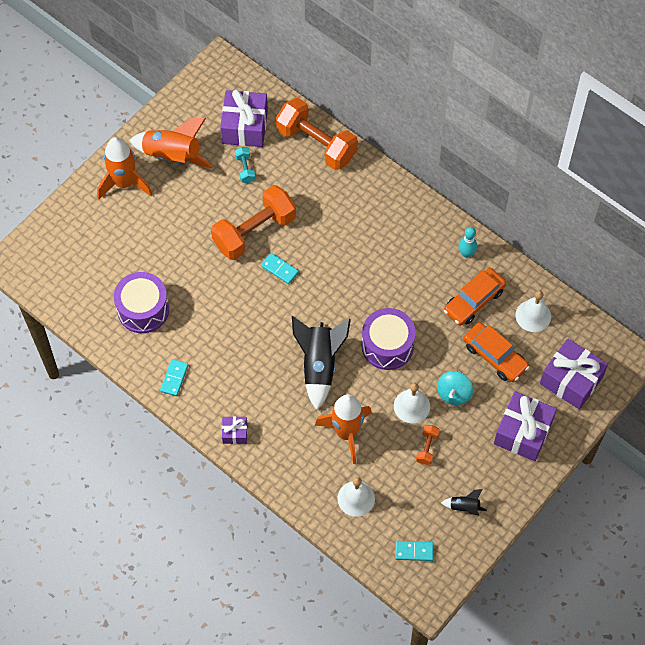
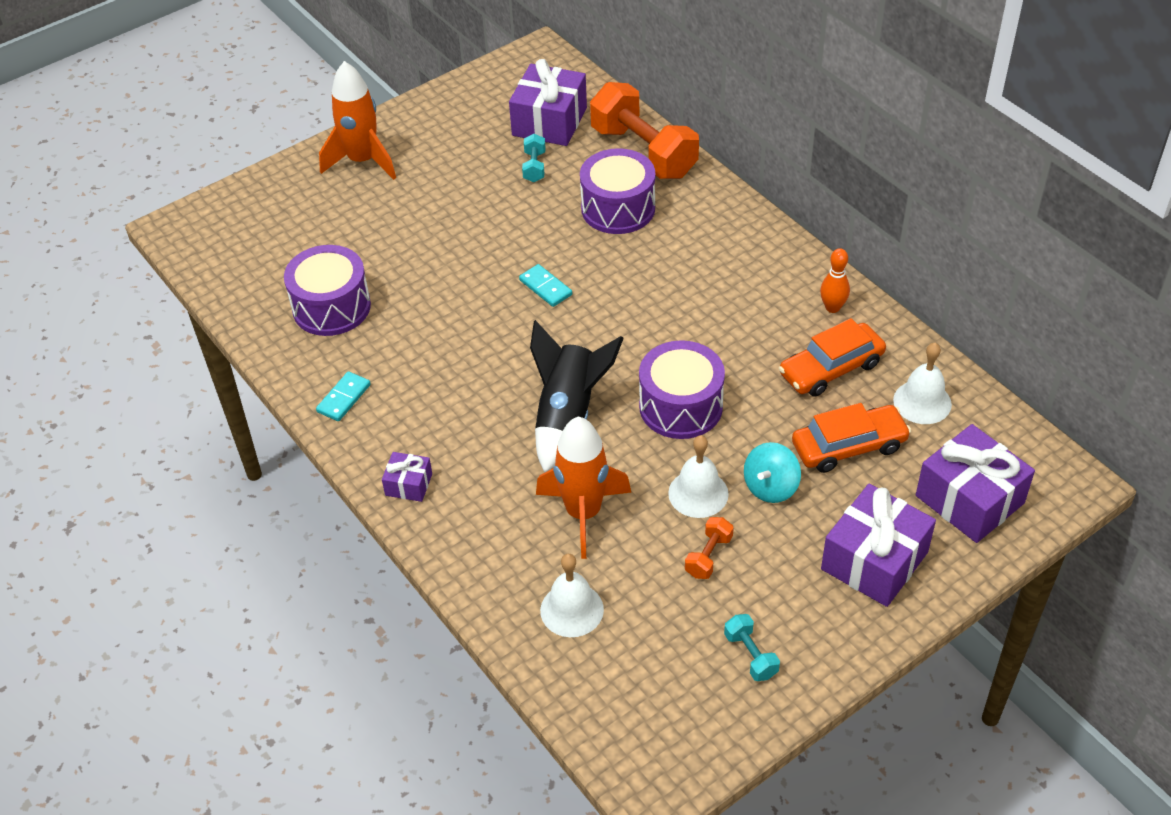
camera: 15 degrees right, 15 degrees down
(172, 156) = (439, 140): orange rocket -> none
(254, 232) = (523, 239): orange dumbbell -> none
(311, 195) = (618, 208): none -> purple drum
(414, 551) = (647, 708): turquoise domino -> none
(464, 507) = (750, 655): black rocket -> turquoise dumbbell
(466, 253) = (832, 307): turquoise bowling pin -> orange bowling pin
(495, 356) = (849, 446): orange car -> orange car turned 75 degrees counterclockwise

